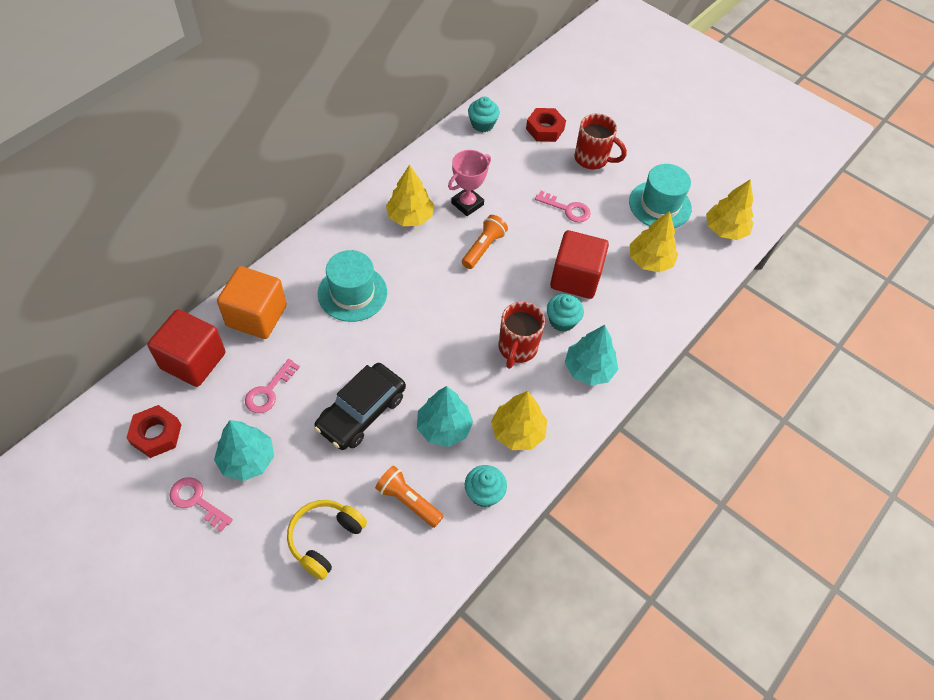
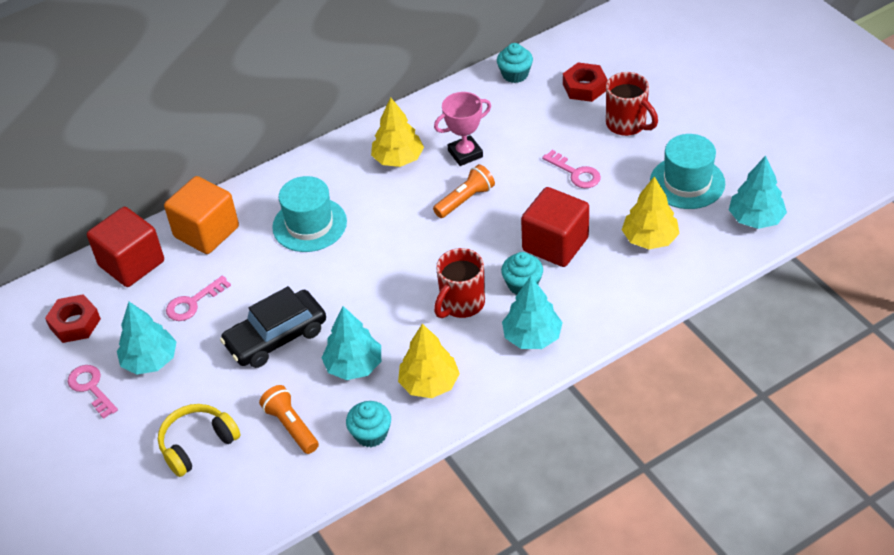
camera: 25 degrees right, 10 degrees down
(725, 230) = (755, 219): yellow tree -> turquoise tree

